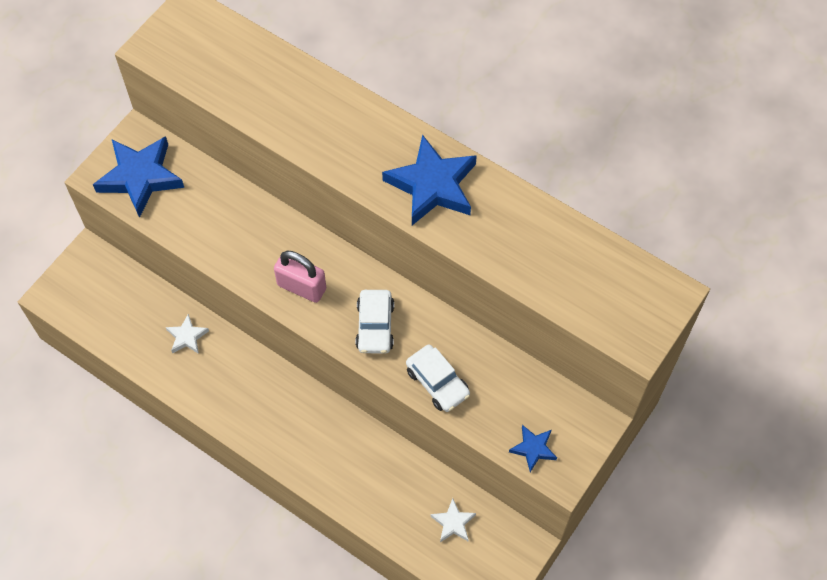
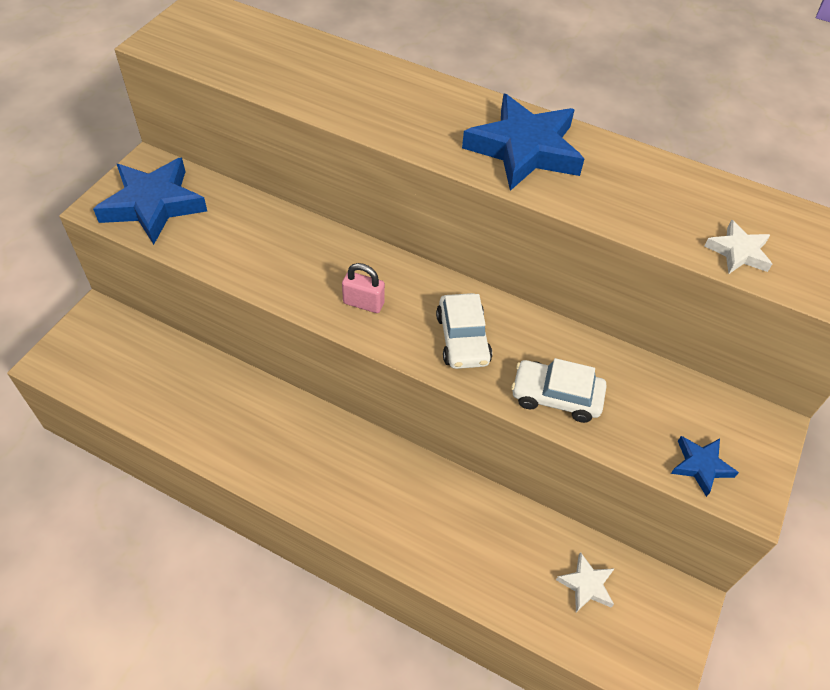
camera: 10 degrees left, 10 degrees down
(187, 337) = (220, 394): white star -> white star (738, 252)
(301, 287) = (363, 303): pink padlock -> pink padlock, size x0.66
(437, 382) = (556, 396): white car -> white car turned 150 degrees clockwise

